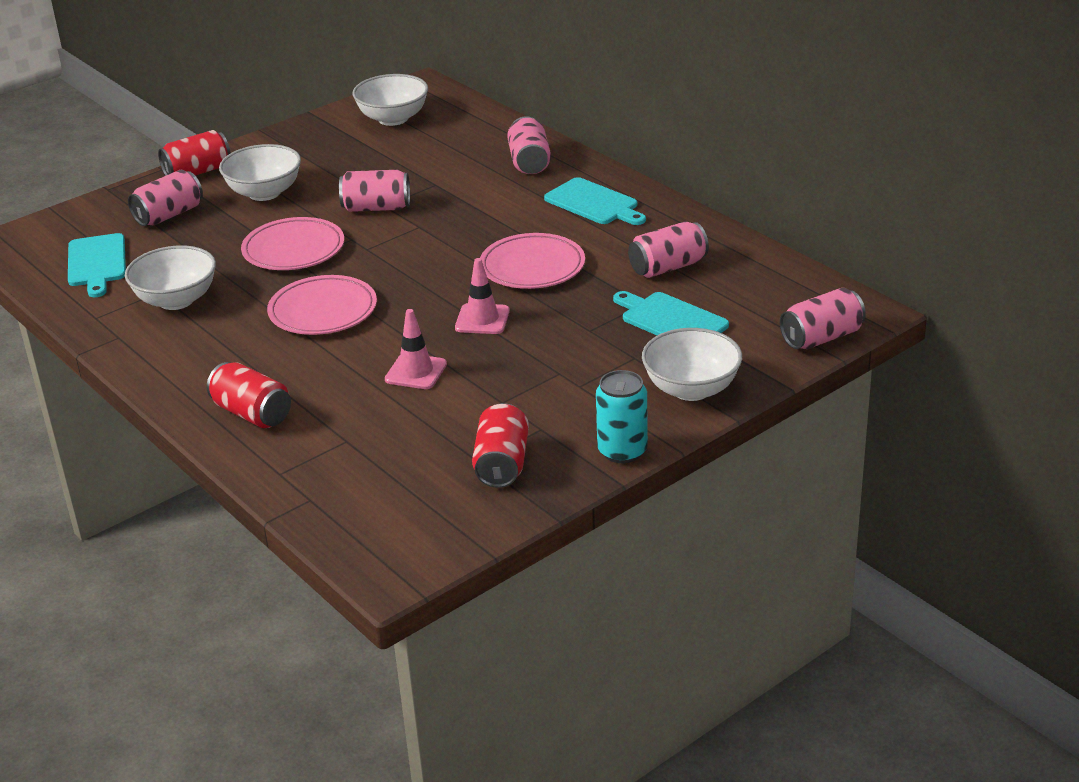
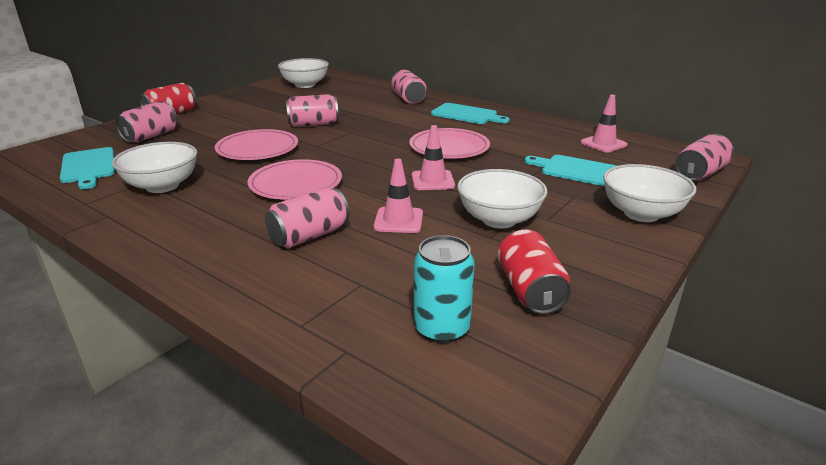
camera: 15 degrees left, 5 degrees down
(252, 413) = (254, 268): red can -> none
(264, 193) = (225, 121): white bowl -> white bowl (499, 219)
(622, 451) = (632, 267): turquoise can -> turquoise can (441, 328)
(668, 267) = (547, 142): pink can -> pink can (309, 236)
(742, 276) = (603, 144): none -> pink traffic cone

